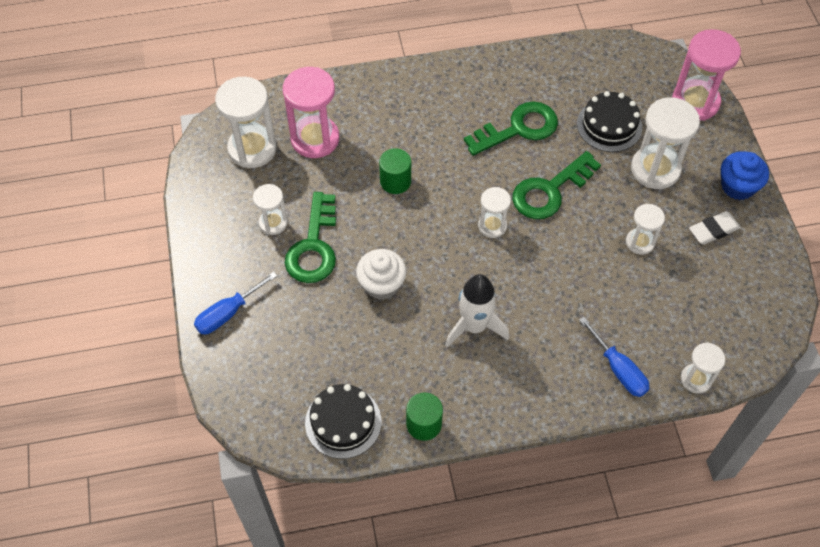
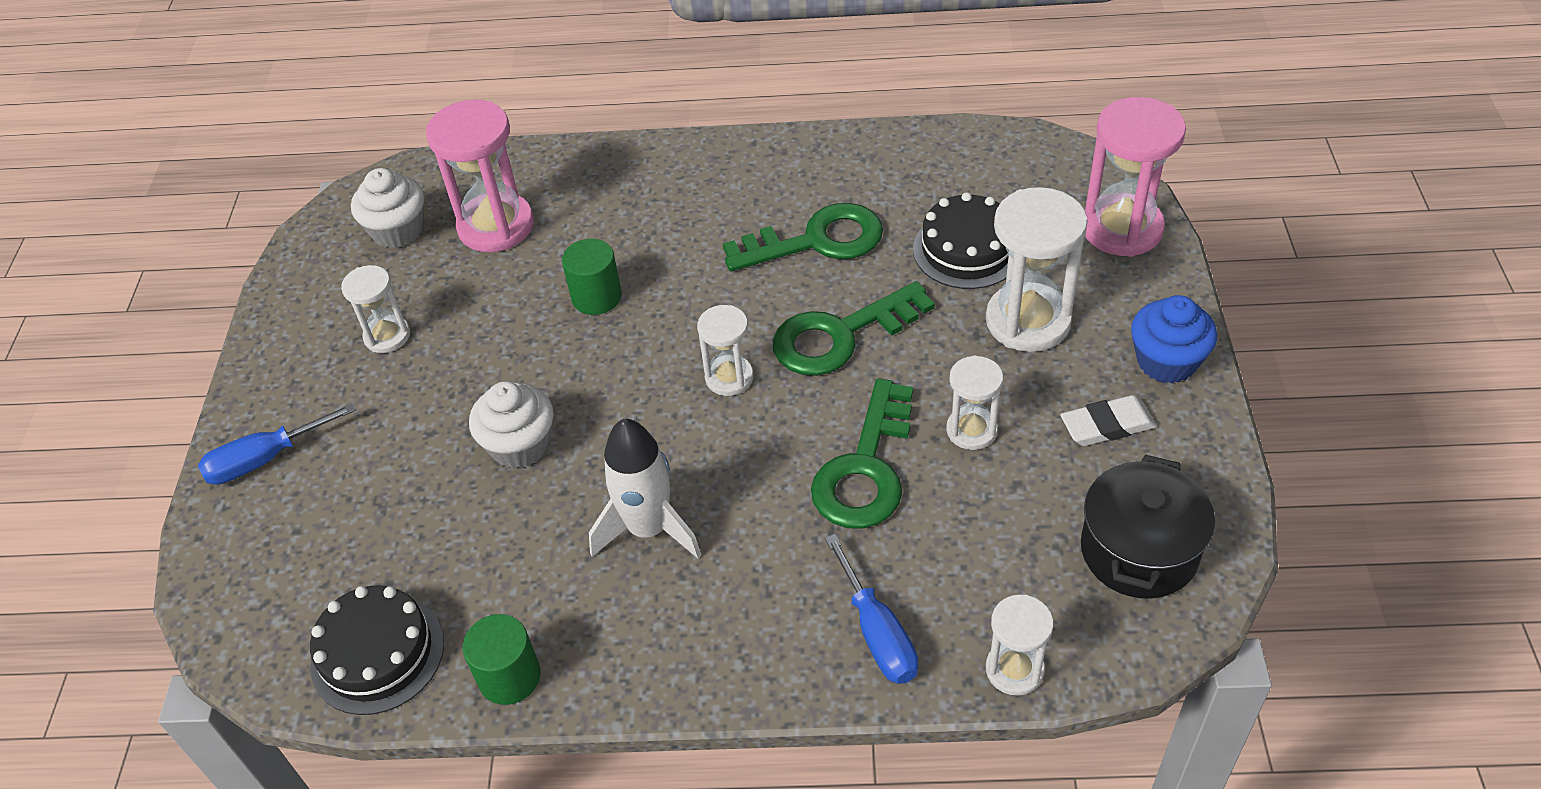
camera: 15 degrees right, 10 degrees down
(252, 148) = (398, 230): white hourglass -> white cupcake
(313, 247) = (435, 377): green key -> green key (865, 469)
(746, 302) = (1139, 550): none -> black pot

